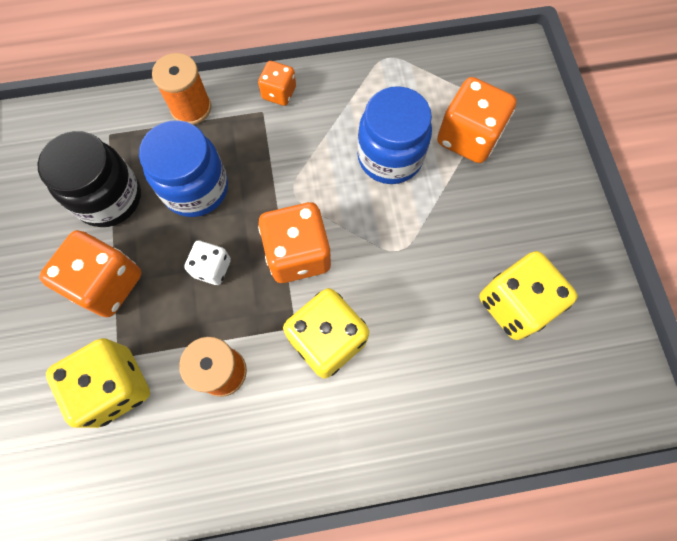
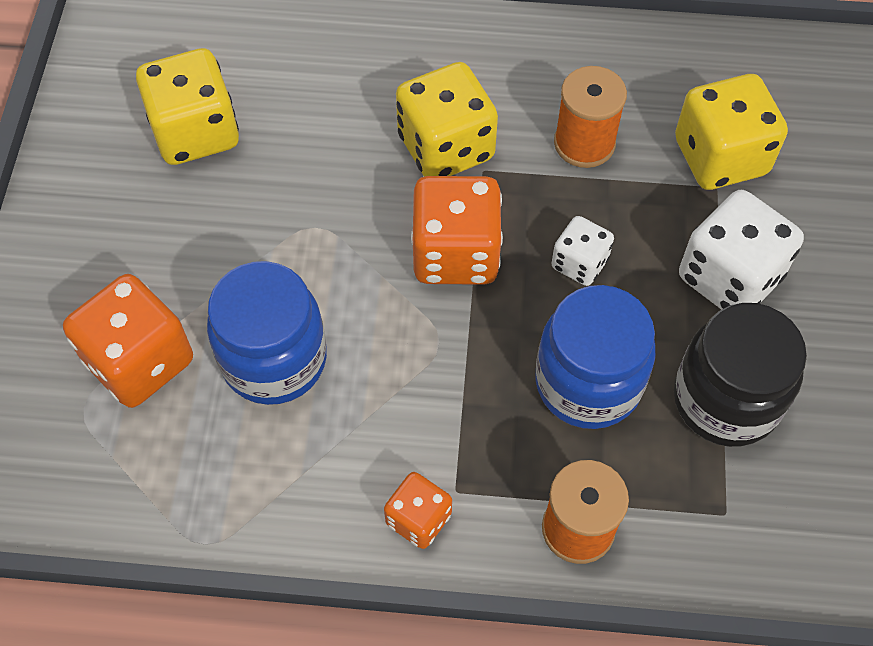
camera: 165 degrees left, 10 degrees down
(107, 283) = (729, 277): orange dice -> white dice

